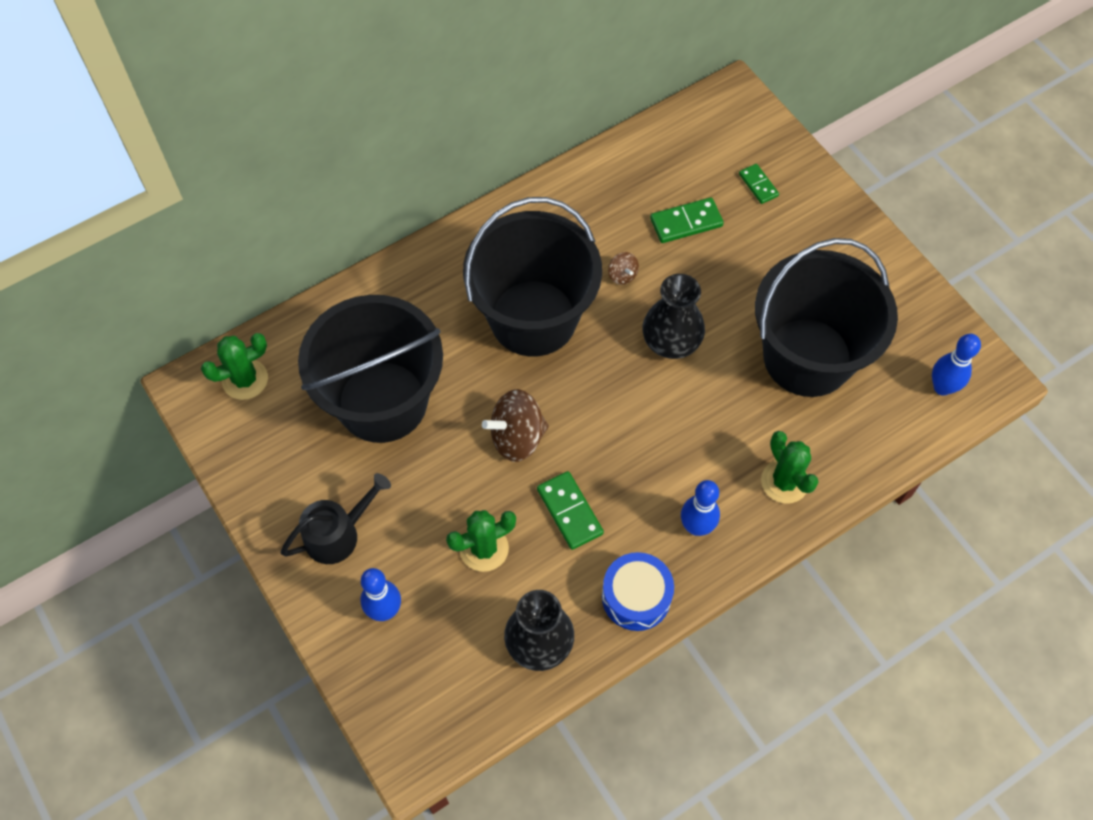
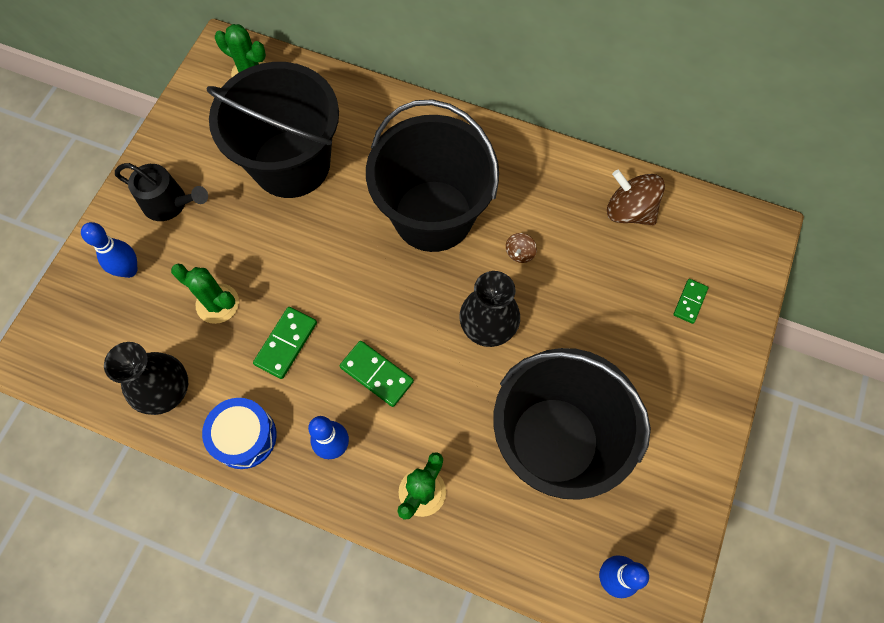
camera: 55 degrees right, 5 degrees up
(517, 437) = (323, 268): brown spinning top -> brown spinning top (629, 211)
(686, 222) = (606, 269): green domino -> green domino (376, 374)

